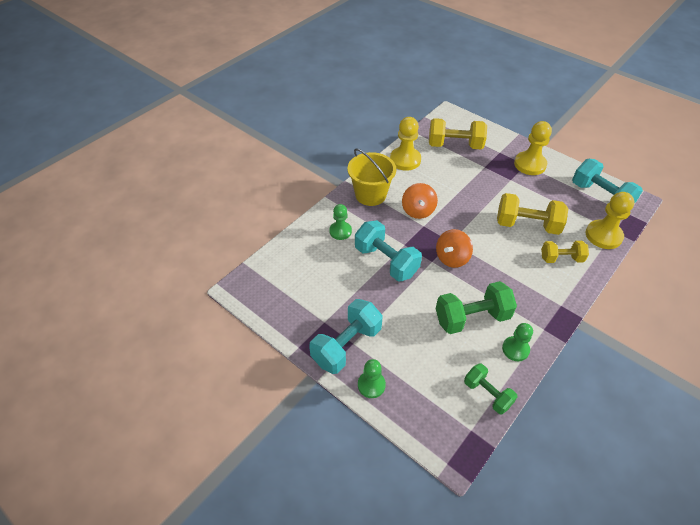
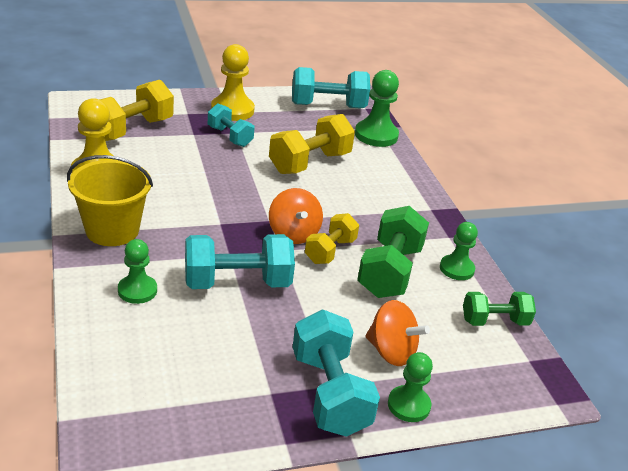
camera: 60 degrees left, 15 degrees down
(418, 211) = (192, 213): orange spinning top -> orange spinning top (391, 352)
(503, 180) = (230, 136): none -> turquoise dumbbell
(561, 258) = (376, 173): yellow dumbbell -> yellow dumbbell (330, 251)
(603, 235) = (376, 135): yellow pawn -> green pawn

